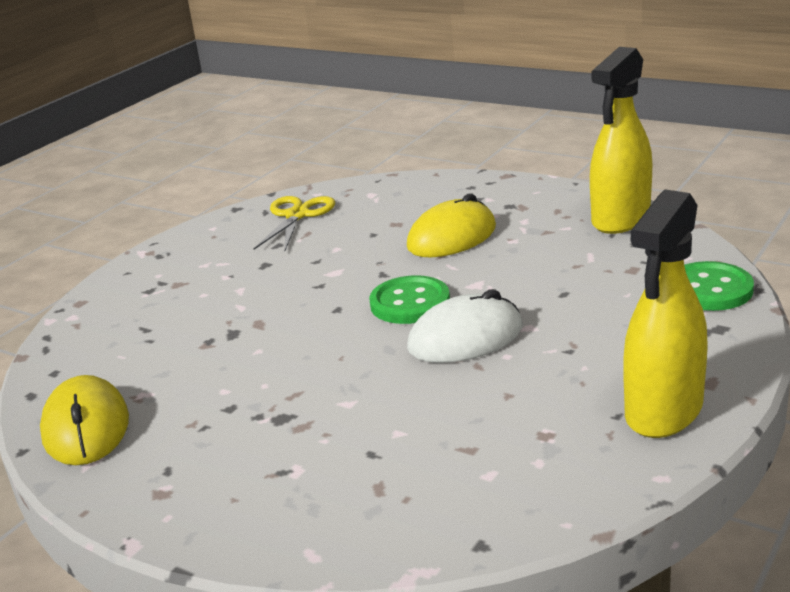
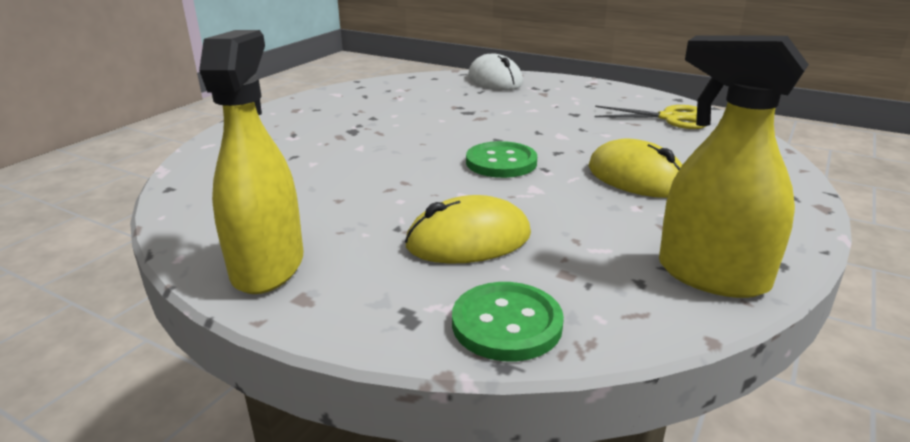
camera: 85 degrees right, 0 degrees up
(86, 427) = (370, 89): yellow mouse -> yellow mouse (468, 240)
(465, 338) = (434, 183): white mouse -> white mouse (495, 80)
(663, 411) = (268, 267): yellow spray bottle -> yellow spray bottle turned 60 degrees clockwise

